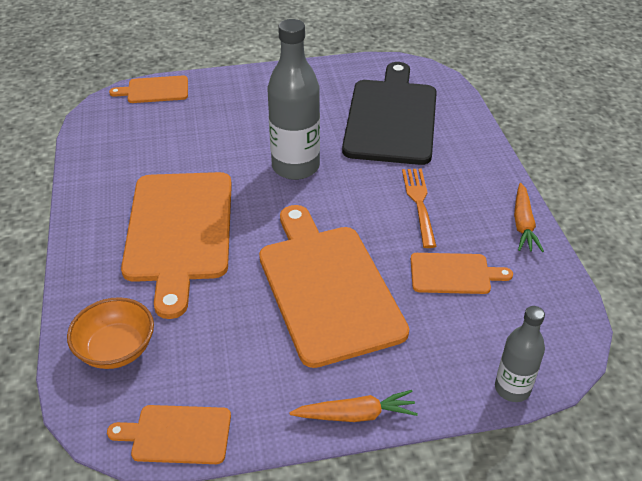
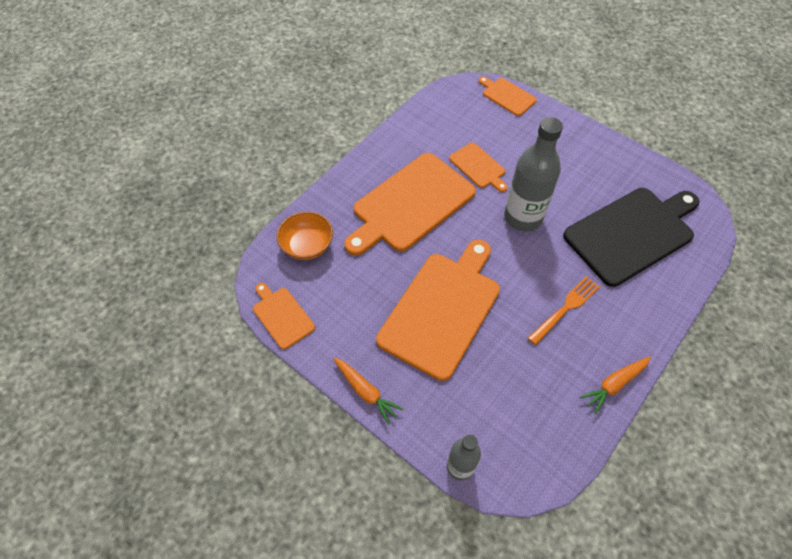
camera: 50 degrees right, 15 degrees up
(453, 274) = (522, 371): orange cutting board -> orange cutting board (478, 167)

